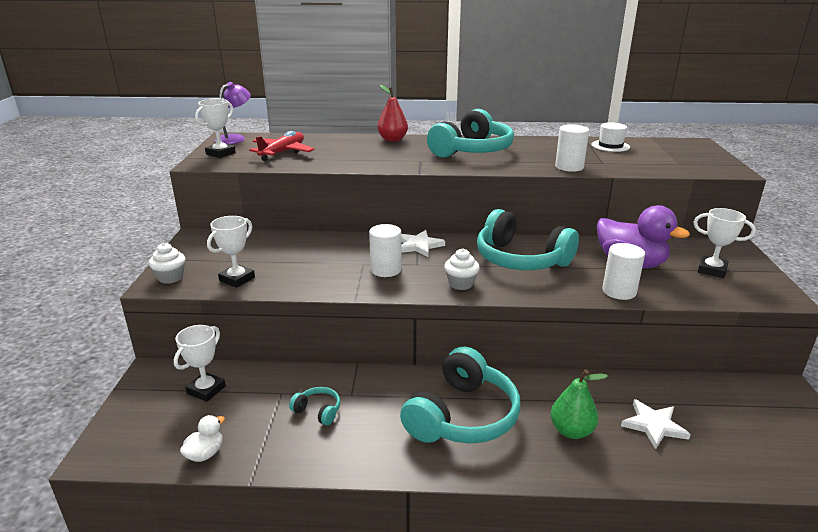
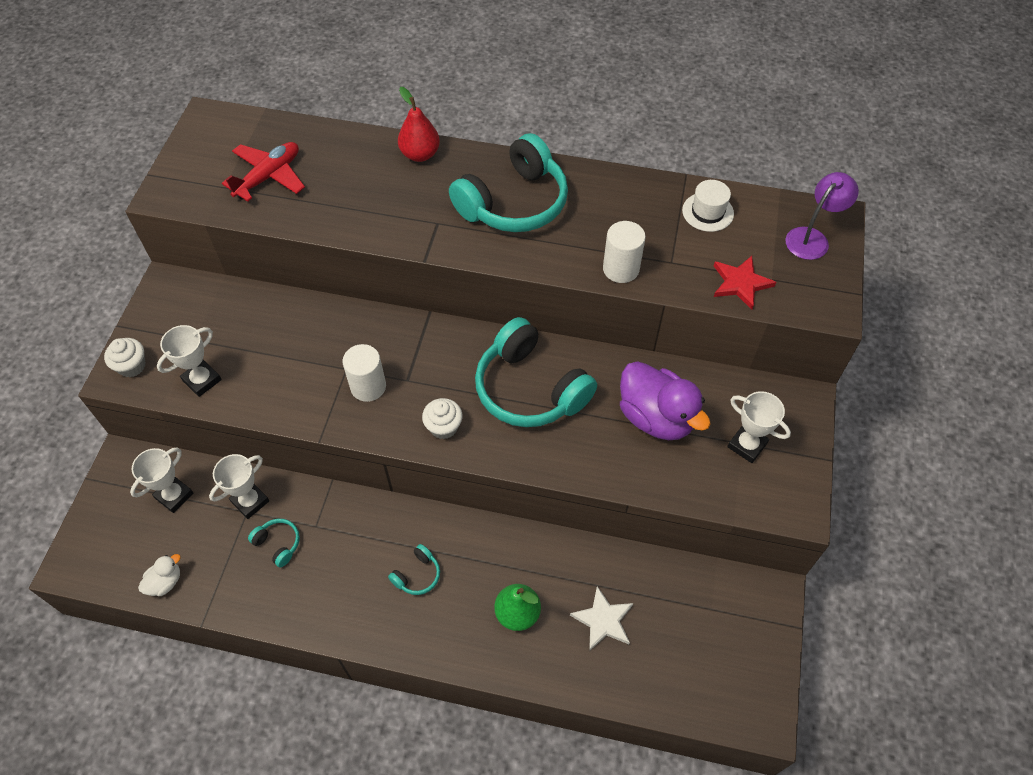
camera: 10 degrees right, 30 degrees up
(220, 153) = (191, 169): white trophy -> white trophy (250, 501)
(235, 138) = (216, 123): purple lamp -> purple lamp (812, 238)
(419, 245) = (420, 341): white star -> none
(462, 416) = (417, 575): turquoise headphones -> turquoise headphones, size x0.42
(619, 291) = (615, 469): white cylinder -> none
(659, 166) = (740, 283): none -> red star

